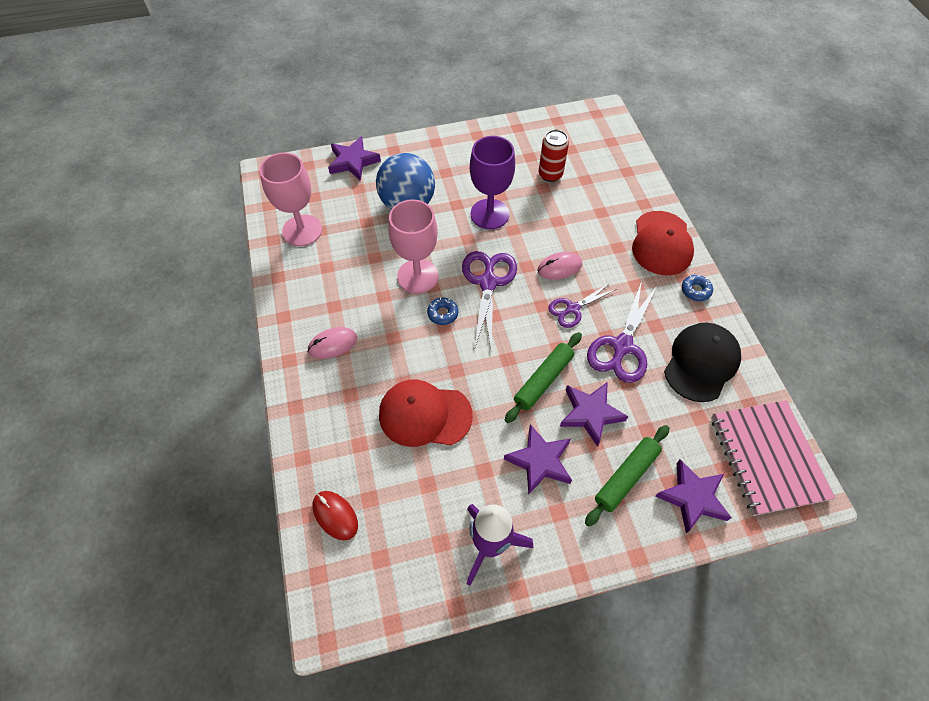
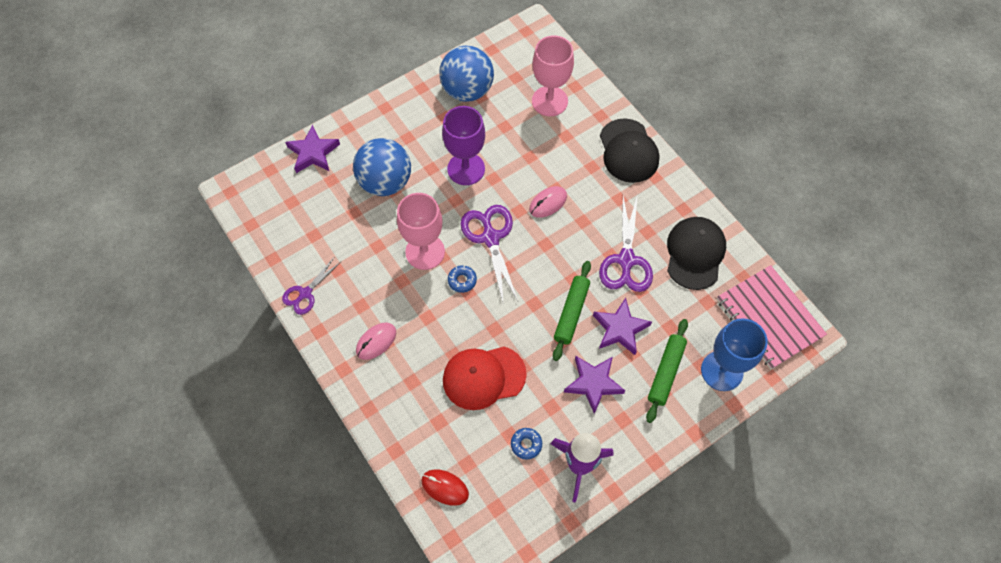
camera: 20 degrees left, 5 degrees up
(302, 230) = (296, 240): pink goblet -> pink goblet (549, 101)
(519, 148) = (467, 90): none -> blue ball
(550, 174) = (506, 110): red can -> none
(573, 309) = (573, 239): purple scissors -> purple scissors (305, 293)
(661, 243) = (628, 151): red cap -> black cap
(692, 497) = (722, 371): purple star -> blue goblet
(695, 290) = (671, 188): blue donut -> blue donut (526, 444)

